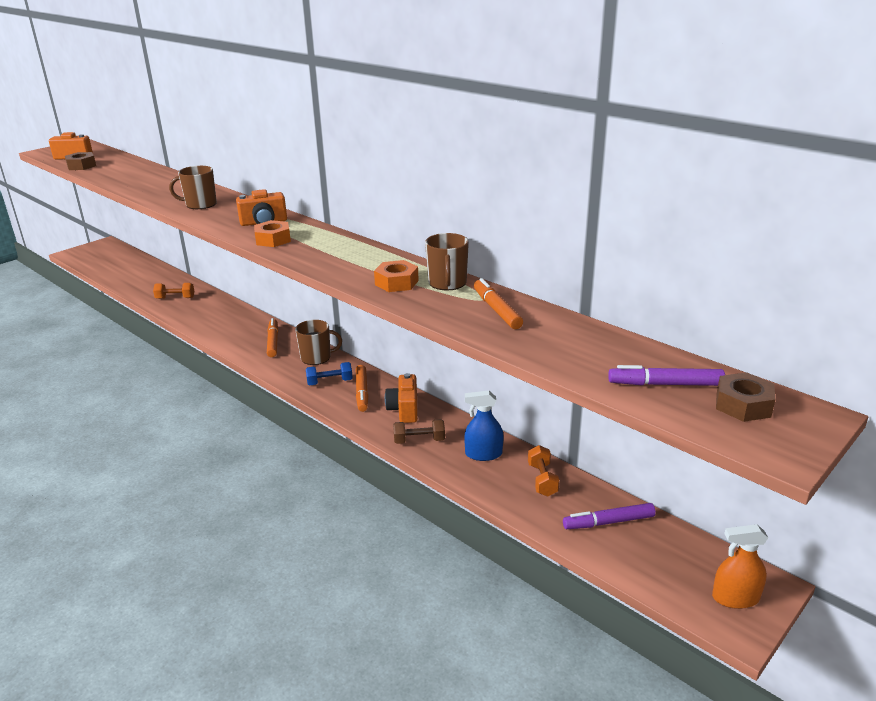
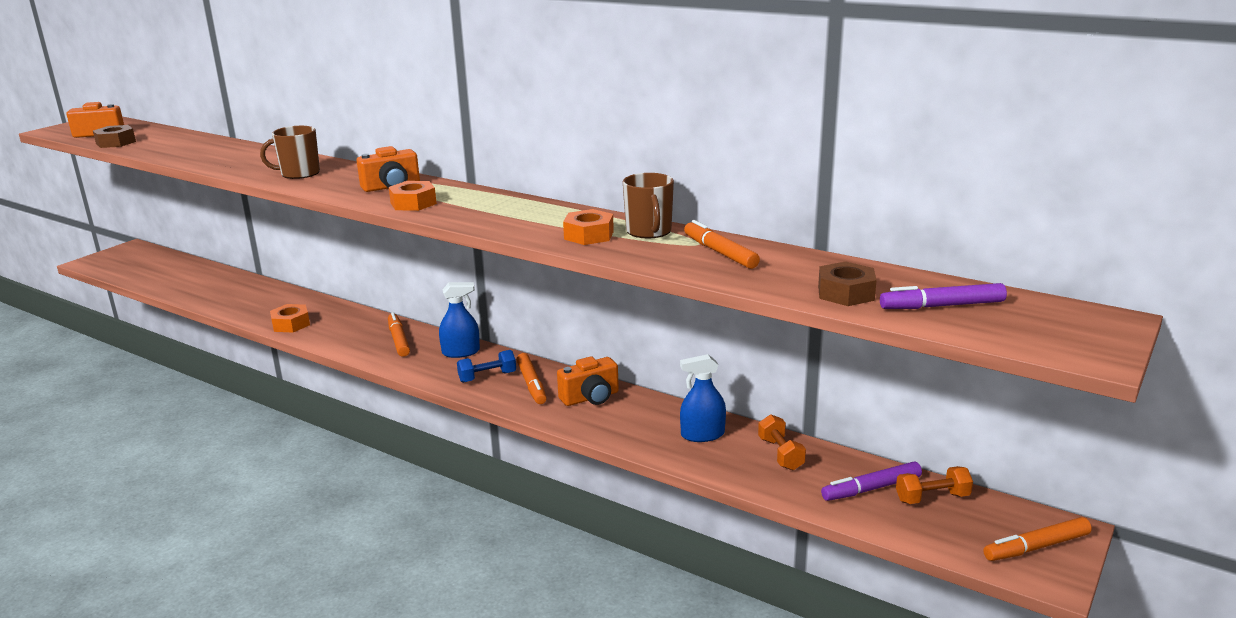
camera: 10 degrees left, 5 degrees down
(175, 298) = (251, 302): orange dumbbell -> orange dumbbell (932, 498)
(197, 320) = (291, 324): none -> orange nut
(316, 357) = (461, 352): brown mug -> blue spray bottle
(404, 409) = (590, 398): orange camera -> orange camera turned 105 degrees counterclockwise
(419, 440) = (621, 428): brown dumbbell -> none
(735, 598) = (1036, 547): orange spray bottle -> orange marker
(743, 405) = (1032, 317): brown nut -> brown nut (845, 293)

